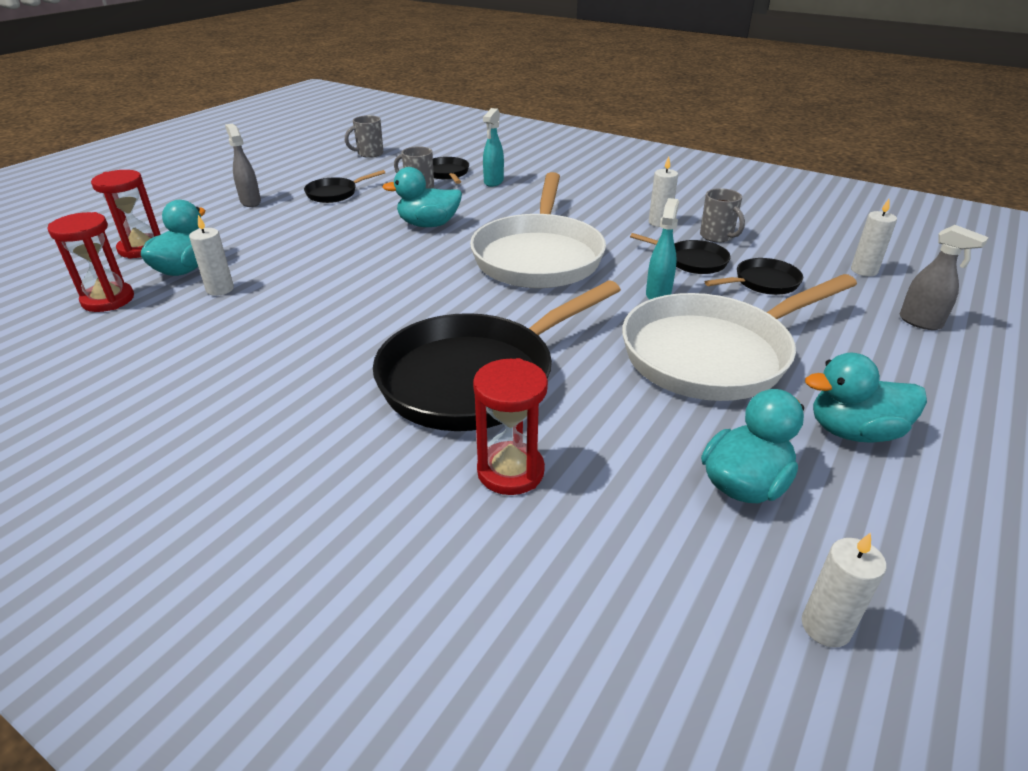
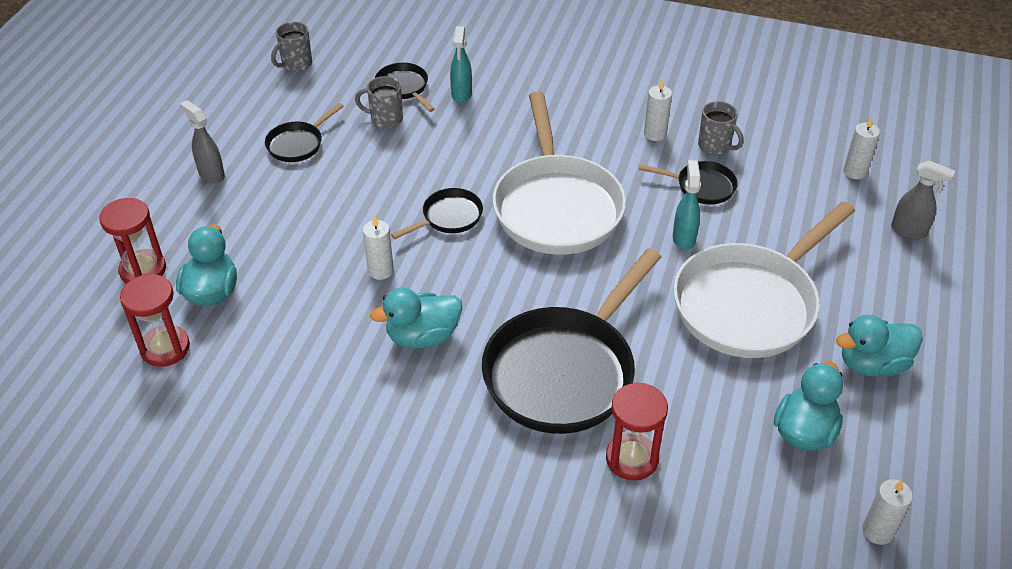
camera: 15 degrees left, 10 degrees up
(220, 289) = (268, 312): white candle -> white candle (380, 270)
(428, 224) = (425, 178): turquoise duck -> turquoise duck (423, 336)
(762, 283) = (771, 205): black pan -> black pan (449, 217)

